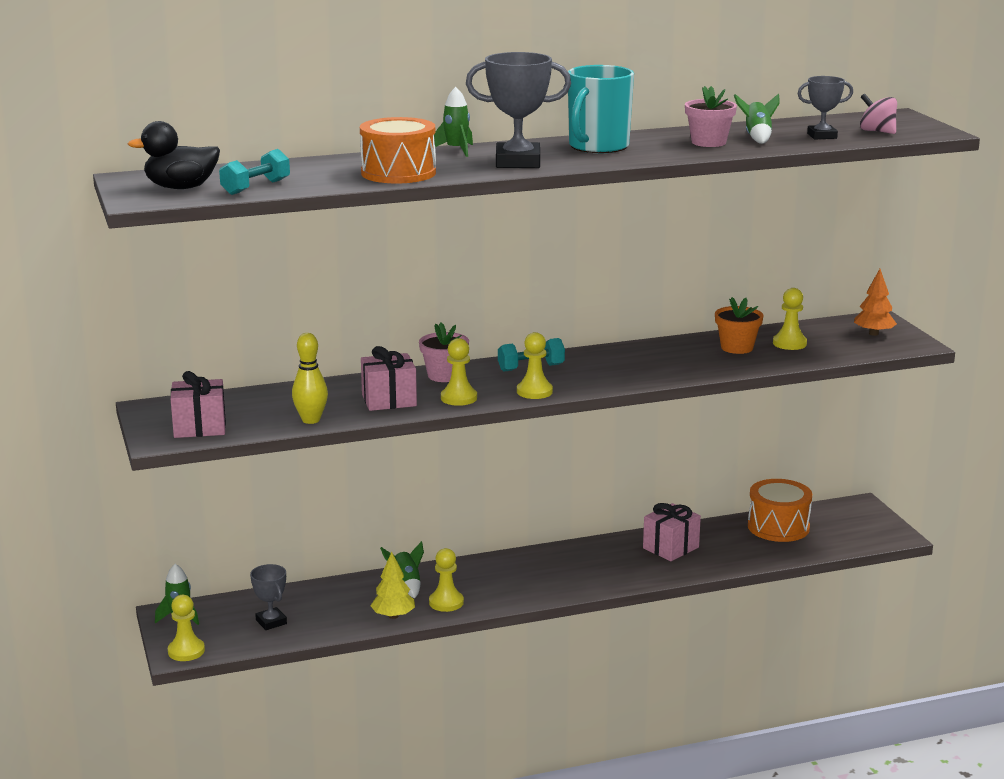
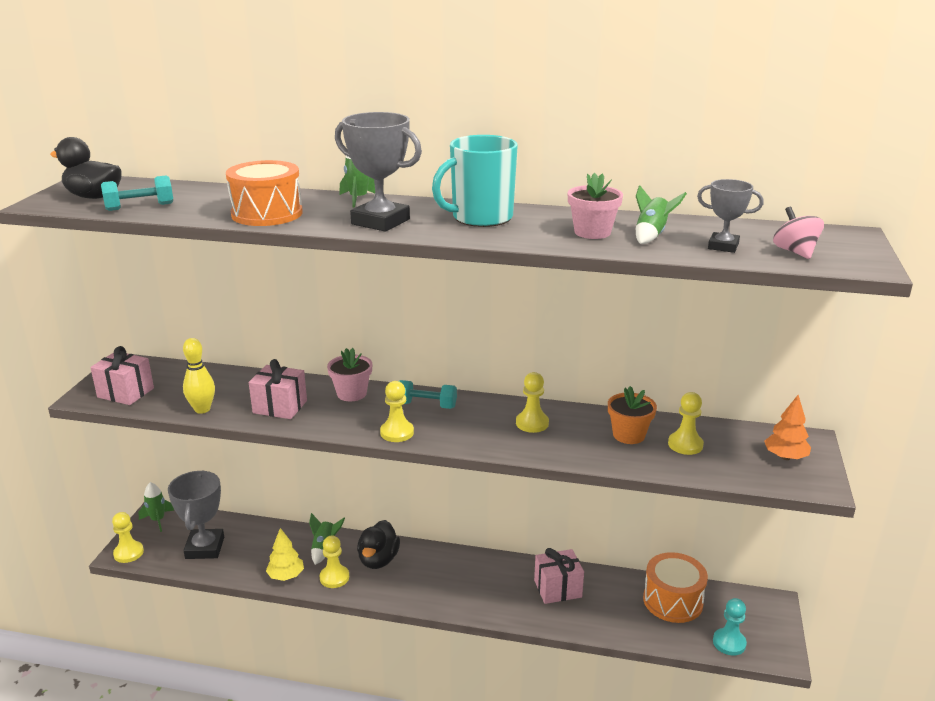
camera: 30 degrees right, 5 degrees up
(271, 622) = (205, 548): grey trophy -> grey trophy, size x1.72
(459, 398) = (331, 421): yellow pawn -> yellow pawn (532, 423)
(474, 577) = (378, 560): none -> black duck
(850, 540) = (729, 643): none -> turquoise pawn

